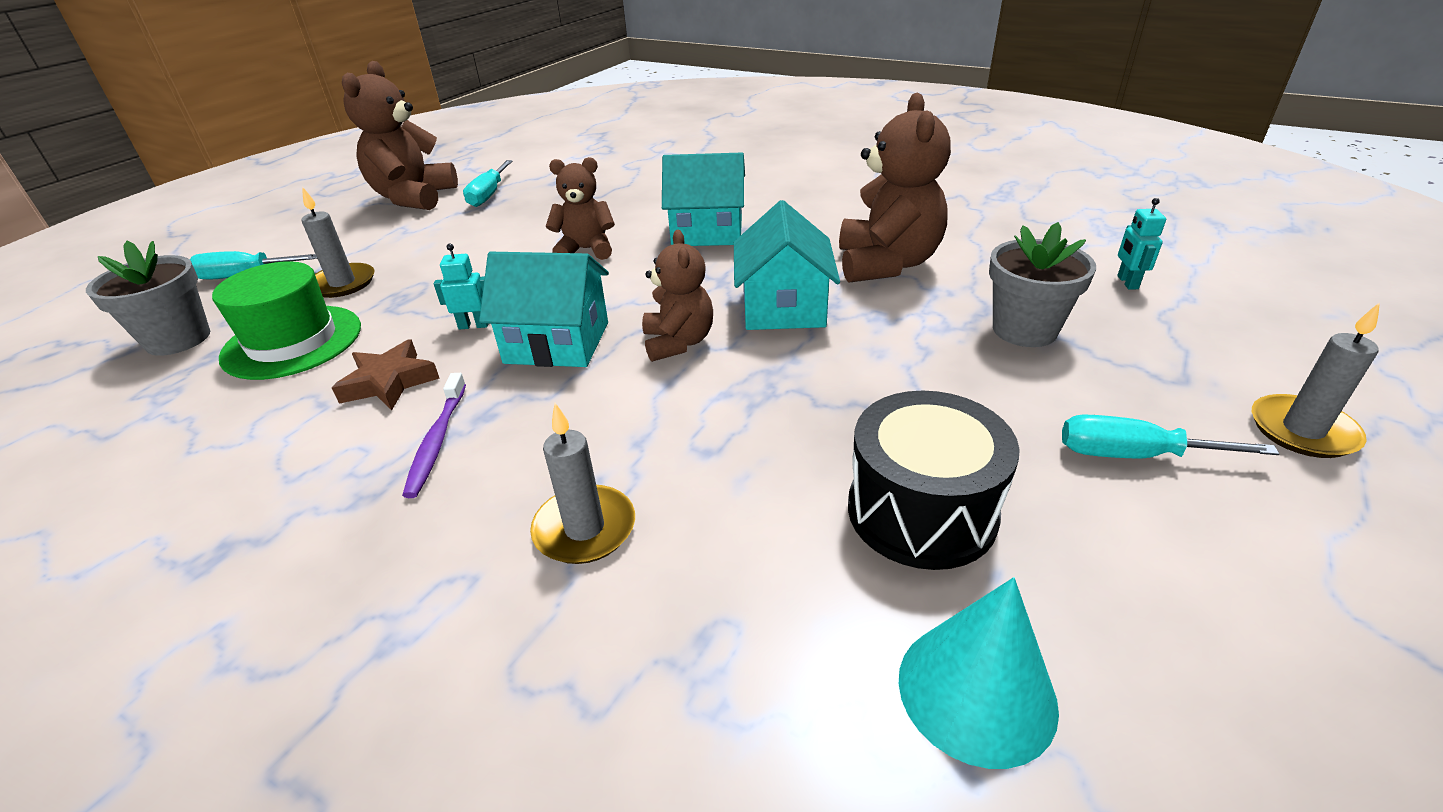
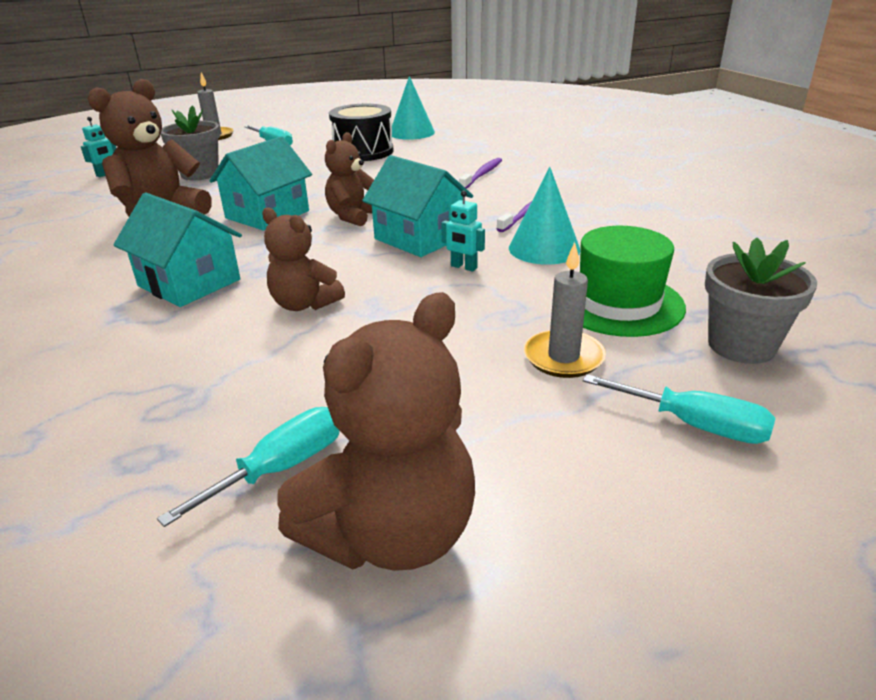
camera: 145 degrees left, 5 degrees down
(389, 382) = (544, 248): brown star -> turquoise cone
(585, 528) = (482, 174): grey candle -> purple toothbrush

